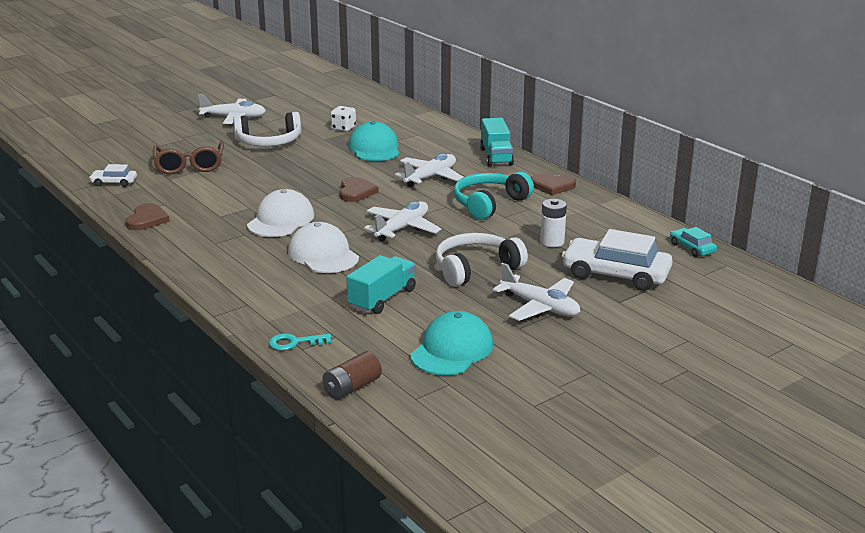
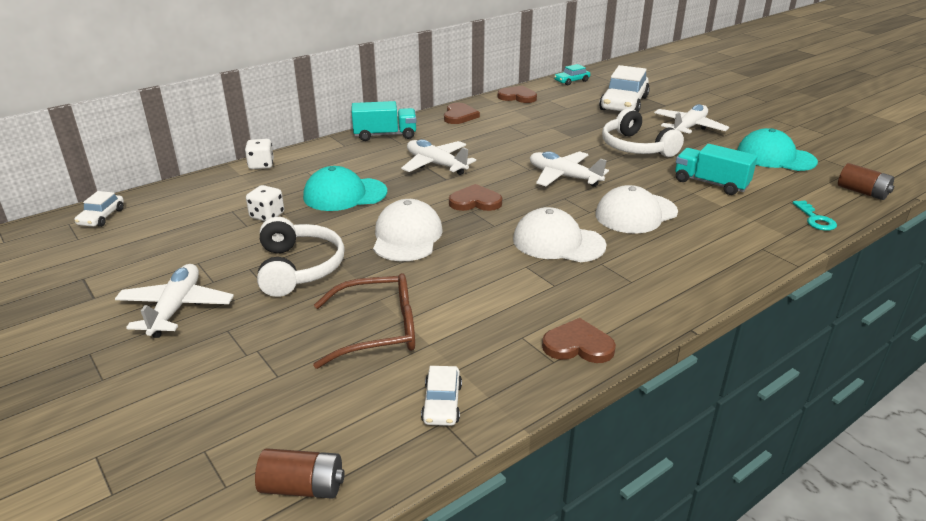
camera: 90 degrees left, 5 degrees up
(73, 156) = (302, 487): none -> brown battery
(303, 170) = (407, 236): none -> white cap
(349, 88) = (101, 217): none -> white car
(429, 119) = (261, 165): none -> white dice
(489, 204) = (501, 140): turquoise headphones -> none
(552, 242) = (574, 120): white battery -> none
(620, 215) = (517, 97): none -> brown heart

